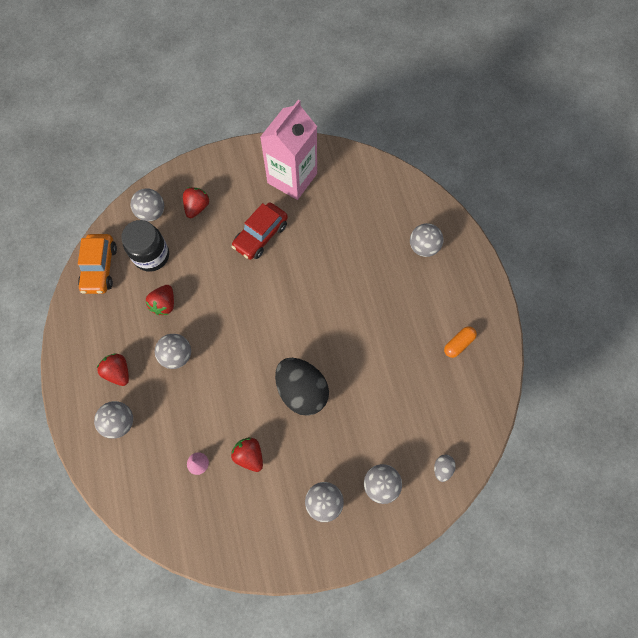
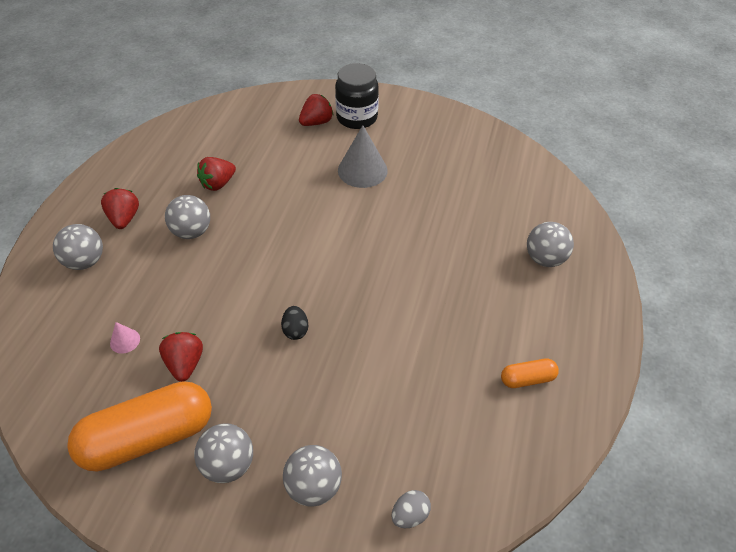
camera: 30 degrees right, 20 degrees down
(100, 268) = (185, 130): orange car -> none
(151, 256) = (240, 141): black jar -> black jar (357, 117)
(152, 213) = (269, 109): grey ball -> none
(261, 236) = (362, 170): red car -> grey cone
(264, 515) = (148, 437): none -> orange capsule
(292, 178) = (433, 138): pink carton -> none
(302, 391) = (295, 330): black egg -> black egg, size x0.42

